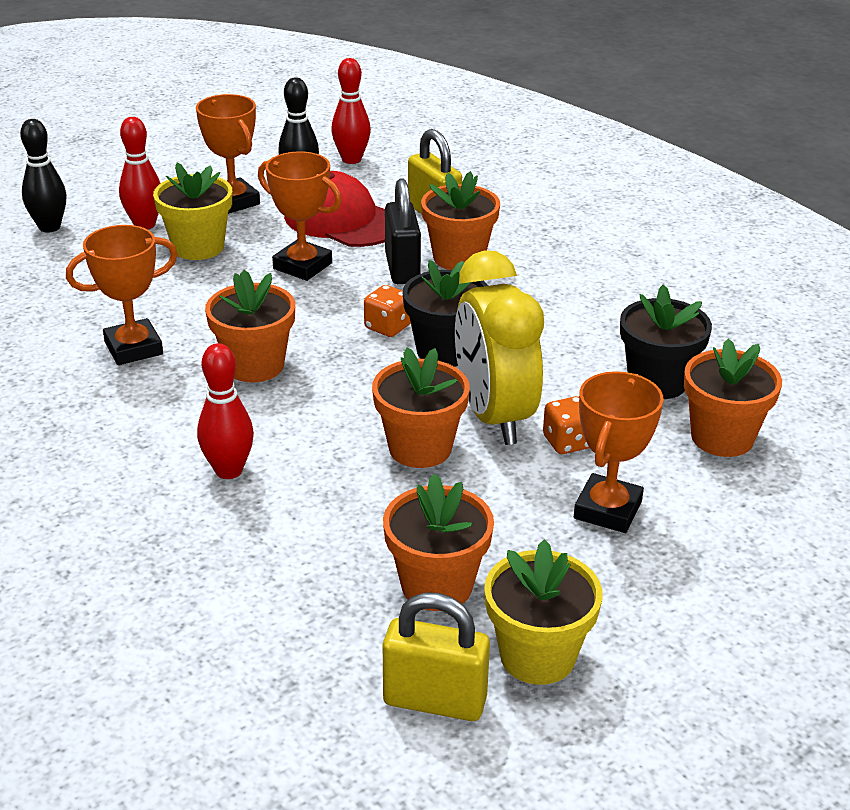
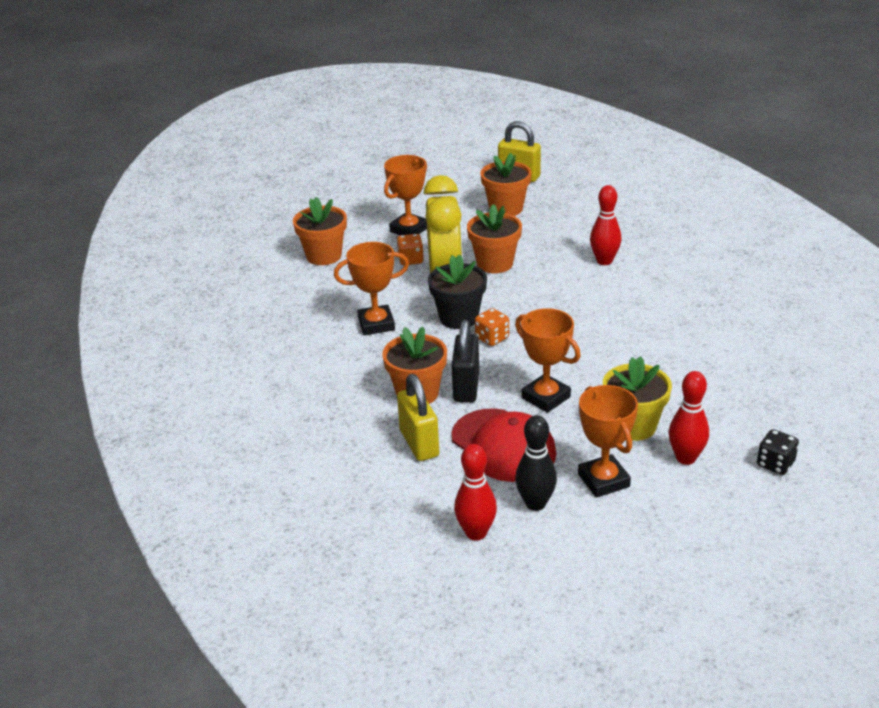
camera: 165 degrees left, 0 degrees up
(49, 227) = (775, 464): black bowling pin -> black dice
(133, 348) = (672, 338): orange trophy -> orange trophy (376, 324)
(255, 365) = (588, 319): orange flower pot -> none
(537, 656) = (471, 185): yellow flower pot -> none
(657, 382) = (336, 287): black flower pot -> none

